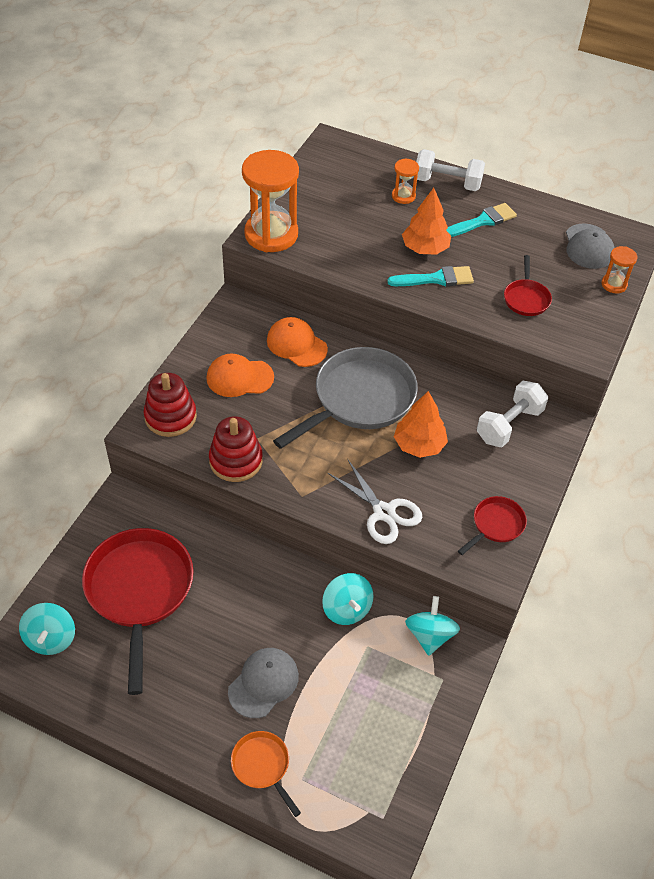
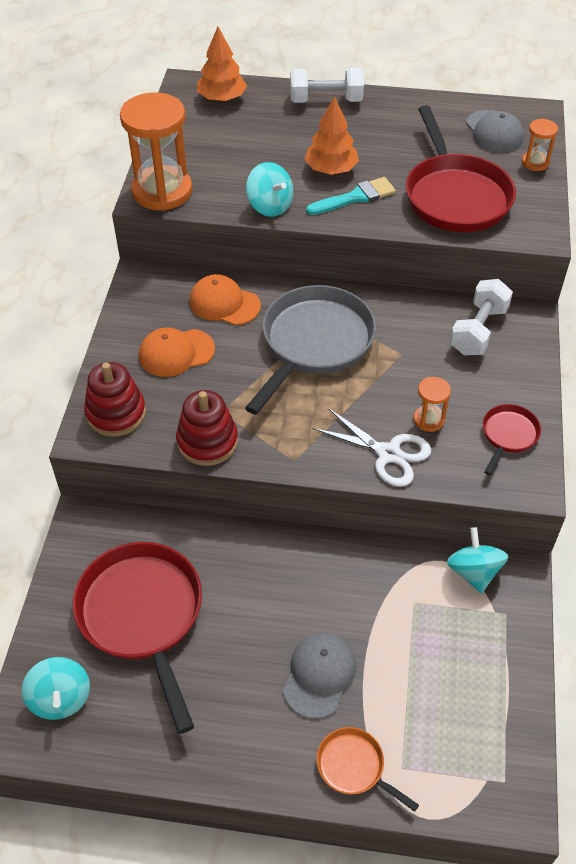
camera: 15 degrees left, 0 degrees up
(346, 609) = (376, 569): turquoise spinning top -> turquoise spinning top (270, 206)
(403, 196) = (286, 123): orange hourglass -> orange hourglass (429, 420)
(419, 445) = (396, 374): orange tree -> orange tree (222, 98)
(482, 221) = (378, 130): turquoise brush -> none
(526, 298) = (455, 196): red pan -> red pan, size x2.10

